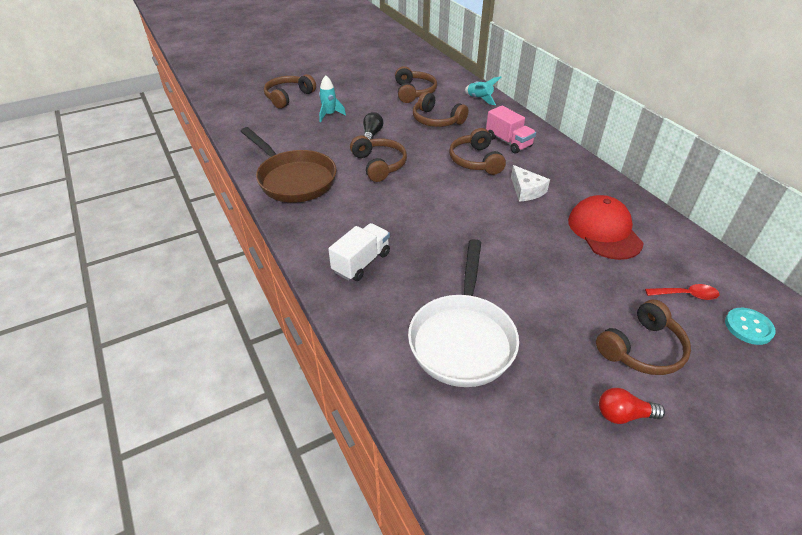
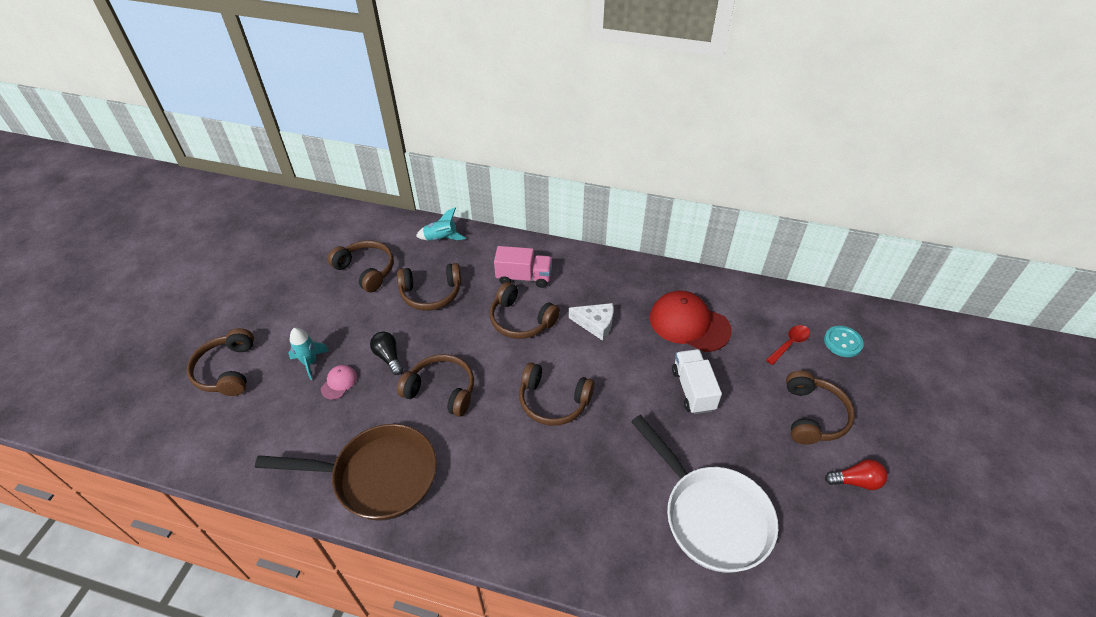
camera: 45 degrees left, 5 degrees up
(331, 130) = (339, 383): none -> pink cap
(361, 262) = (558, 515): white truck -> white truck (693, 390)
(439, 210) = (553, 401): none -> brown headphones
(623, 415) = (856, 481): red light bulb -> red light bulb turned 135 degrees counterclockwise

